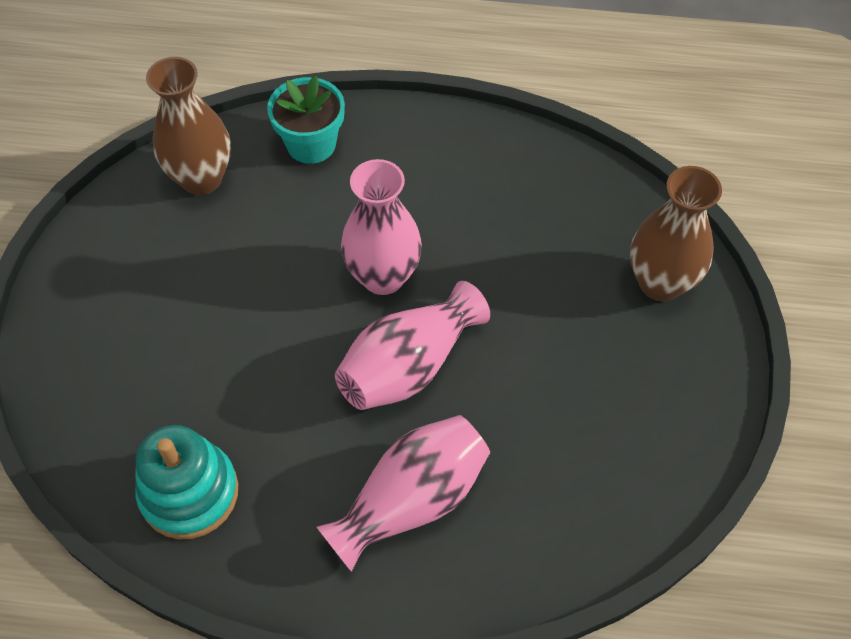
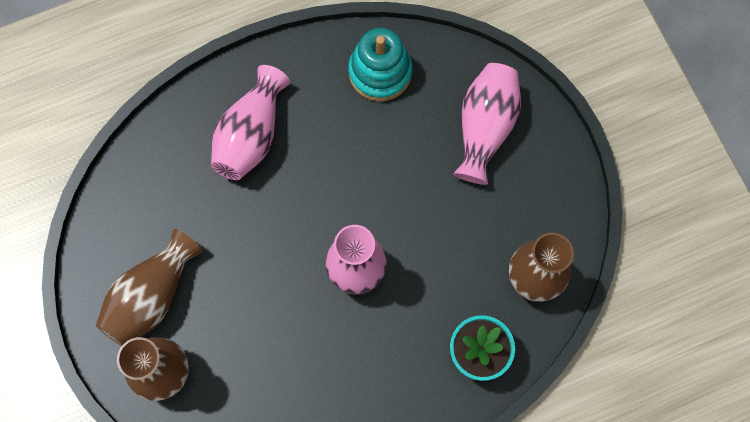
camera: 150 degrees right, 15 degrees up
(409, 366) = (301, 217): pink vase -> pink vase (485, 128)
(640, 370) = (152, 296): none -> brown vase

